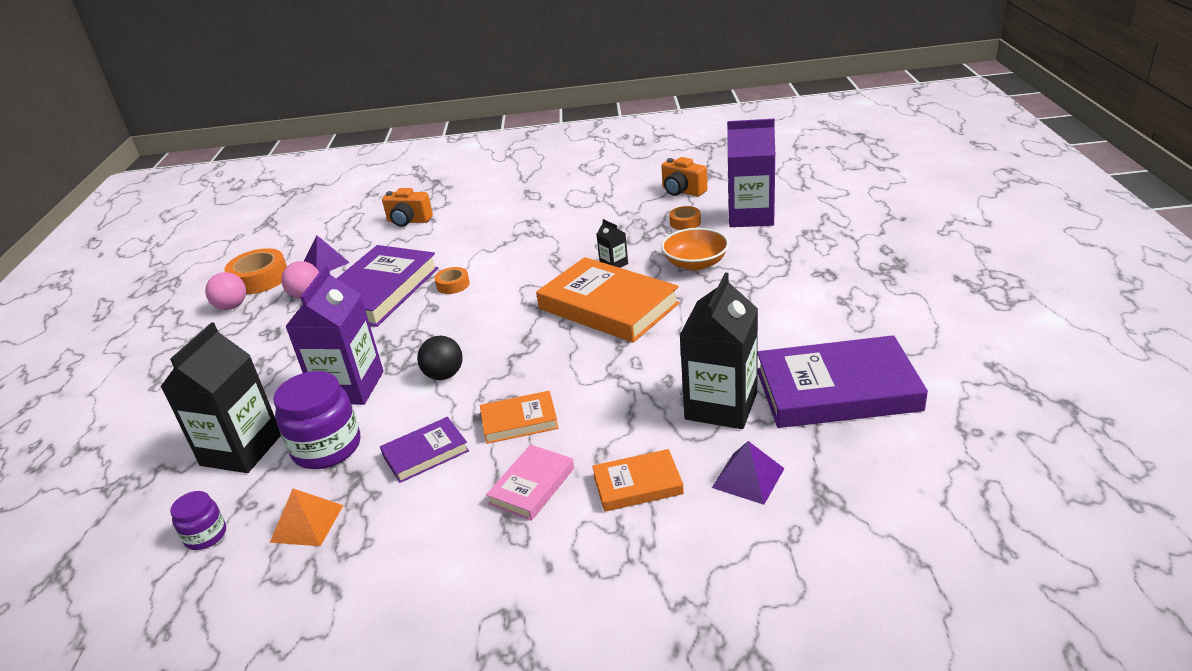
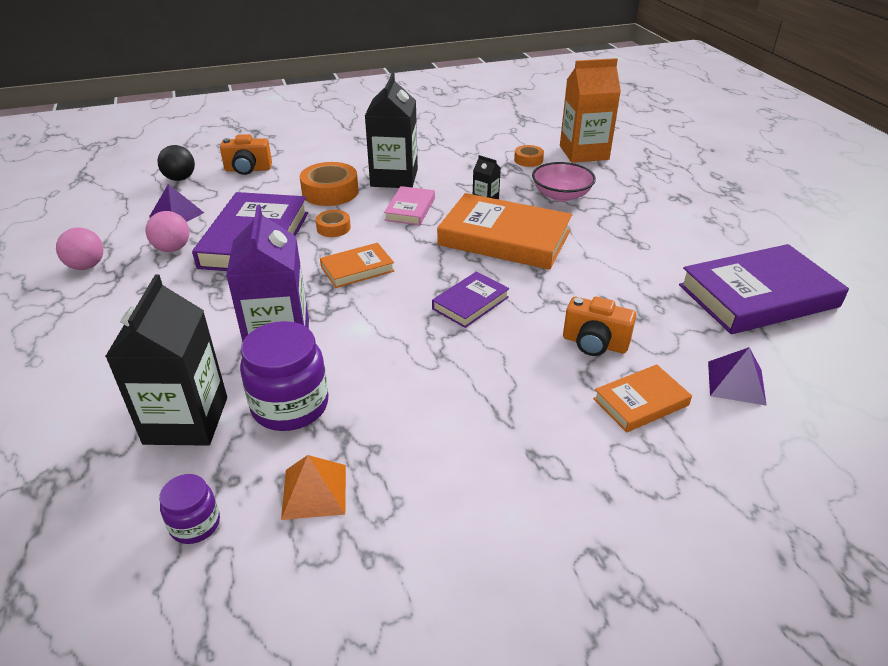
camera: 20 degrees left, 5 degrees up
(260, 279) = (105, 235): orange tape -> orange tape (330, 192)
(425, 453) = (406, 398): purple book -> purple book (470, 303)
(444, 375) = (378, 317): black ball -> black ball (180, 178)
(519, 421) = (485, 354): orange book -> orange book (357, 269)
(532, 486) = (538, 417): pink book -> pink book (410, 209)
(682, 191) = (508, 133): orange camera -> orange camera (594, 343)
(695, 263) = (561, 195): orange bowl -> pink bowl
(721, 406) = (668, 320): black carton -> black carton (394, 178)
(750, 216) = (584, 153): purple carton -> orange carton

